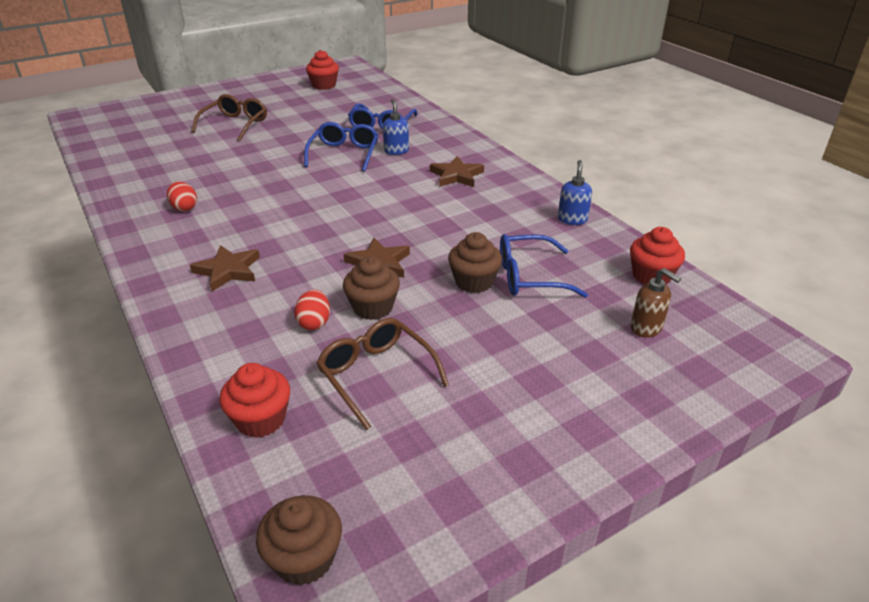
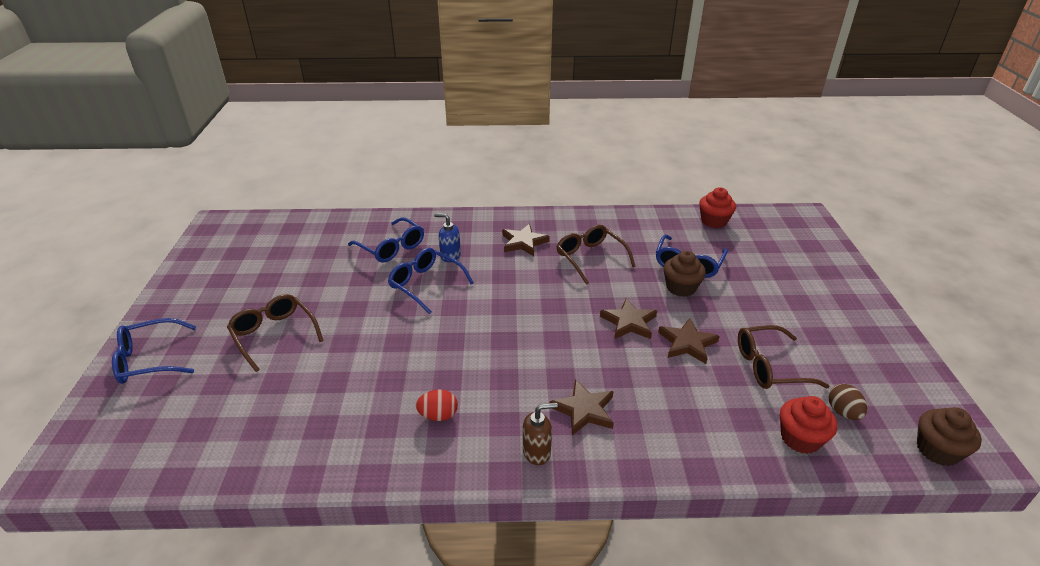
camera: 60 degrees left, 0 degrees up
(184, 101) = (150, 360): none -> blue glasses
(314, 323) = (692, 379): red egg -> none
(324, 85) = (252, 251): red cupcake -> none
(329, 451) = (843, 412): none -> brown egg
(373, 307) = (687, 343): brown cupcake -> brown star
(469, 215) = (590, 258): none -> brown glasses
(572, 219) = (628, 221): blue soap dispenser -> none
(646, 328) = (765, 245): brown soap dispenser -> brown soap dispenser (537, 452)

